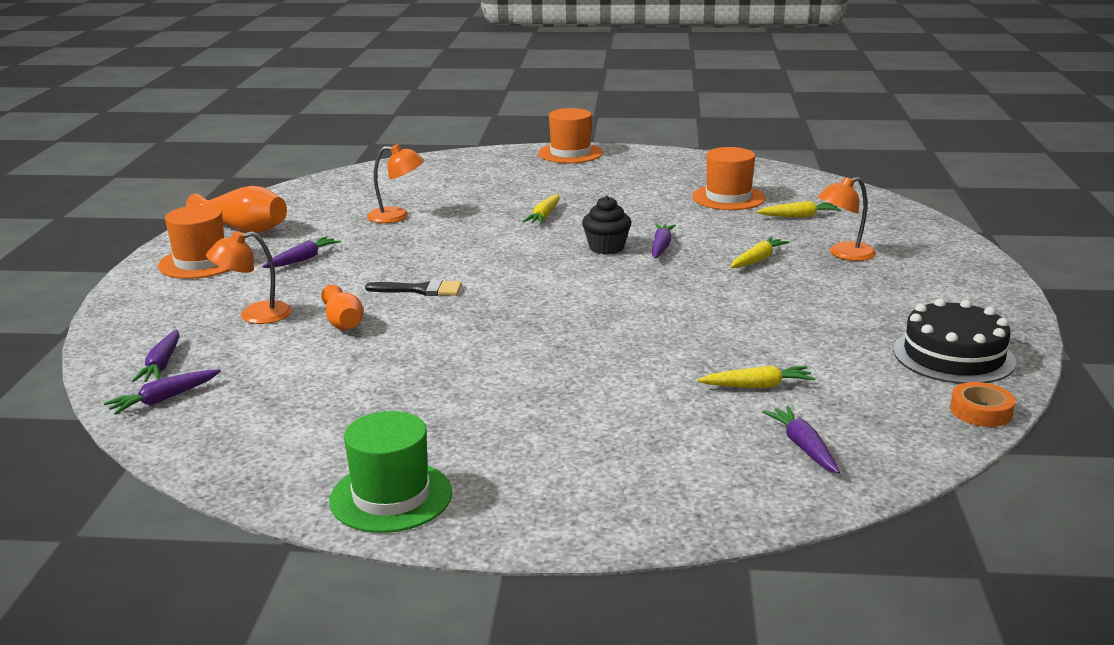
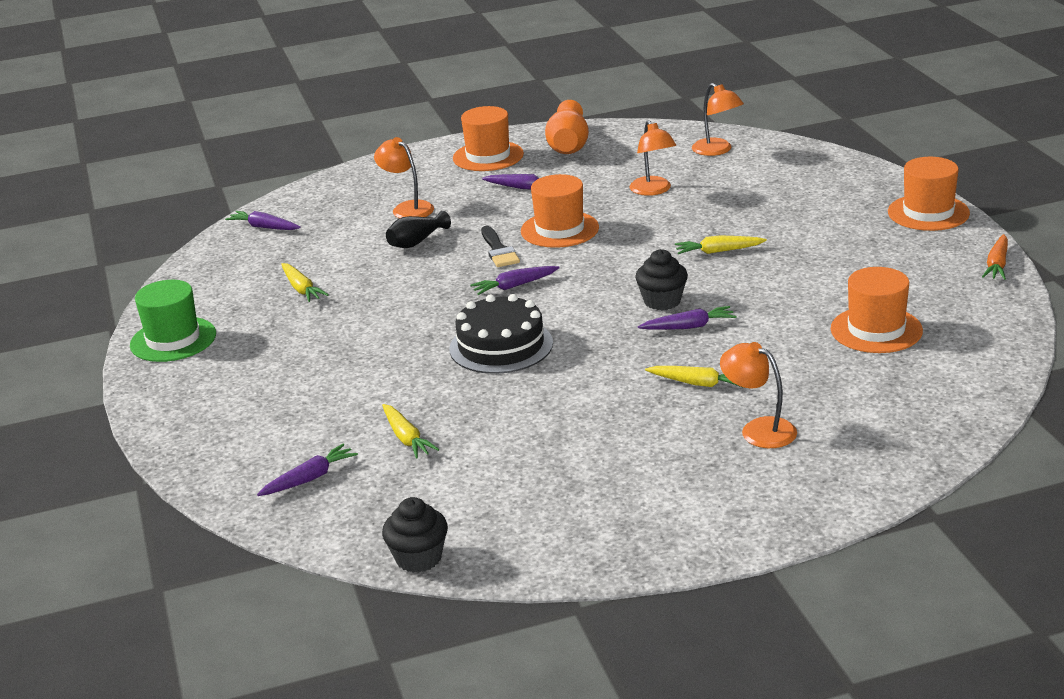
camera: 70 degrees right, 5 degrees up
(161, 365) = (310, 208): purple carrot -> purple carrot (514, 286)
(343, 322) = (416, 242): orange vase -> black vase
(359, 185) = (717, 150): none -> orange lamp
(416, 260) = (559, 229): none -> orange hat
(671, 154) = (997, 265): none -> orange carrot
(799, 216) = (857, 382): yellow carrot -> yellow carrot (301, 289)
(953, 356) = (532, 530): black cake -> black cake (501, 346)
(981, 411) = (418, 558): orange tape -> black cupcake

